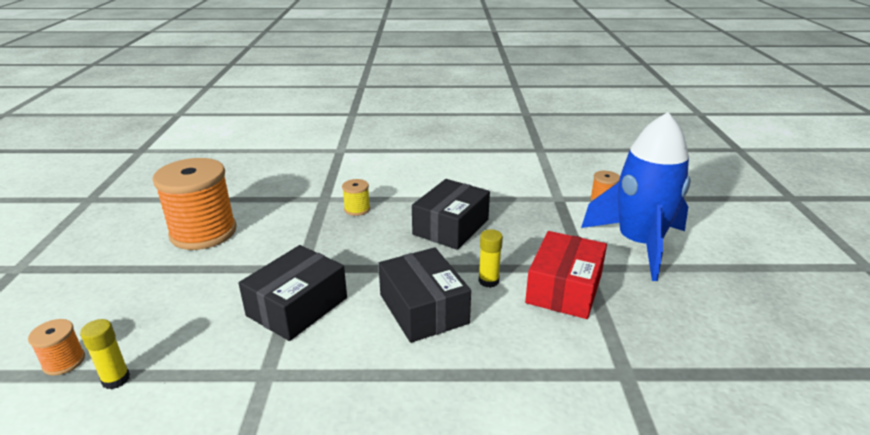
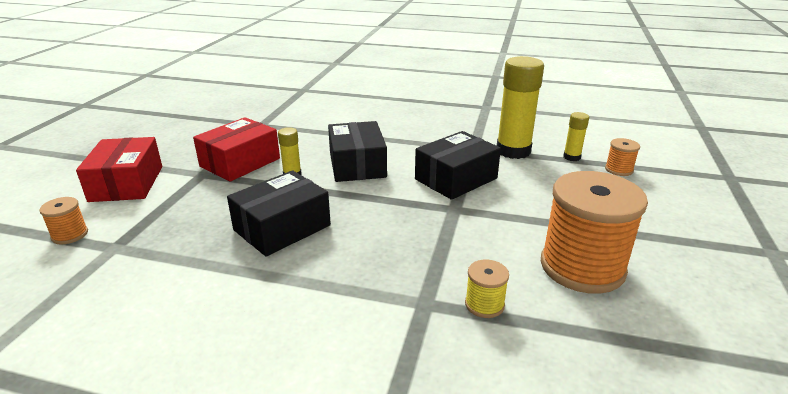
camera: 165 degrees left, 0 degrees up
(203, 378) = (513, 151): none -> yellow glue stick
(357, 209) = (381, 272): yellow spool -> yellow spool (484, 304)
(638, 244) = (127, 183): blue rocket -> red box

